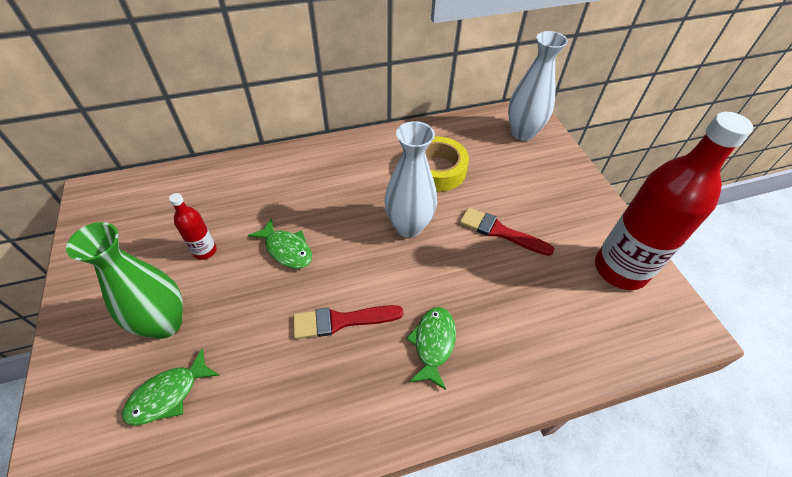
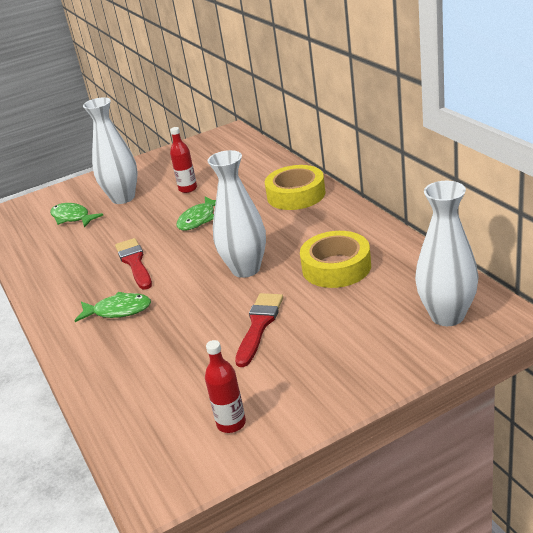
camera: 85 degrees right, 20 degrees down
(165, 323) = (123, 198): green vase -> white vase
(297, 168) = (296, 195): none -> yellow tape
(620, 269) = (231, 423): red bottle -> red bottle, size x0.44

